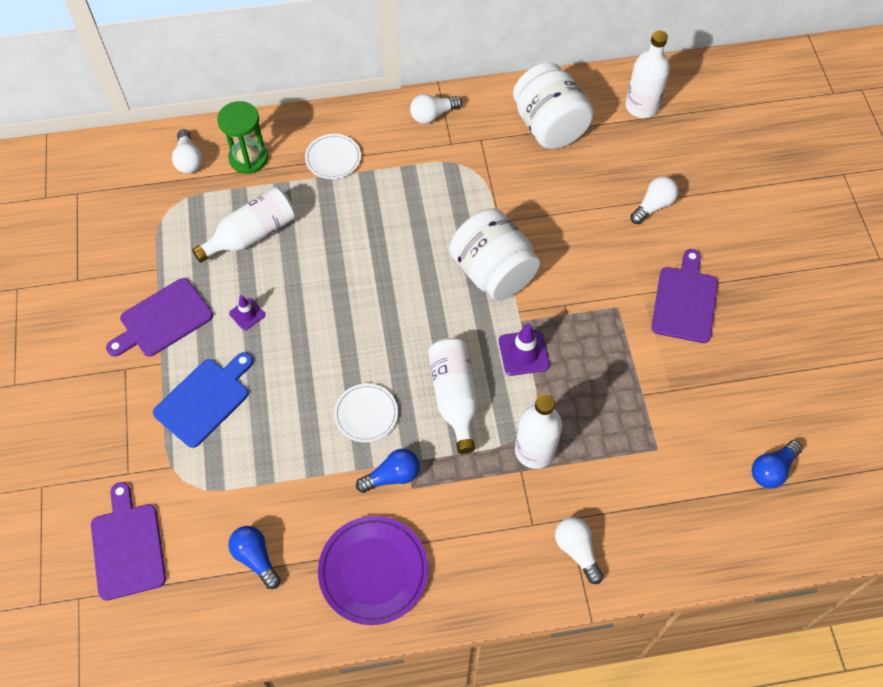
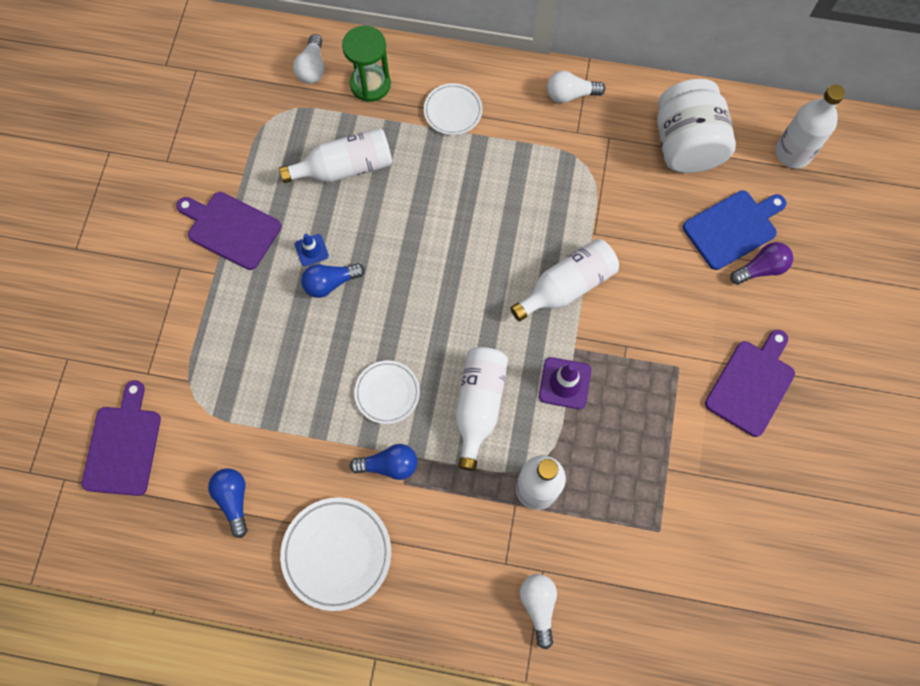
camera: 20 degrees right, 10 degrees up
(163, 320) = (231, 229): purple cutting board -> purple cutting board turned 45 degrees clockwise
(204, 400) = (241, 324): blue cutting board -> blue cutting board (732, 228)
(247, 314) = (311, 250): purple traffic cone -> blue traffic cone
(373, 571) = (337, 553): purple plate -> white plate
(493, 272) = (566, 286): white jar -> white bottle
(653, 206) = (760, 269): white light bulb -> purple light bulb
(772, 470) = (768, 596): blue light bulb -> blue light bulb (330, 283)

